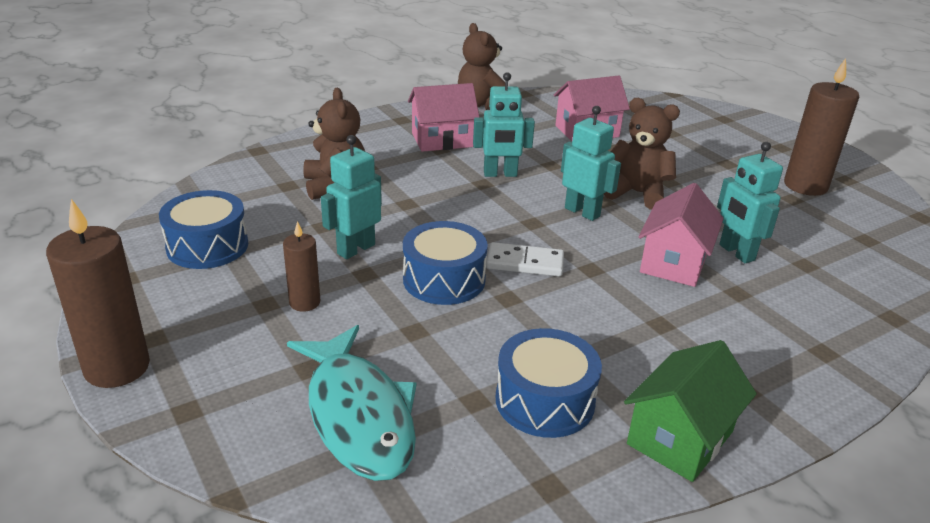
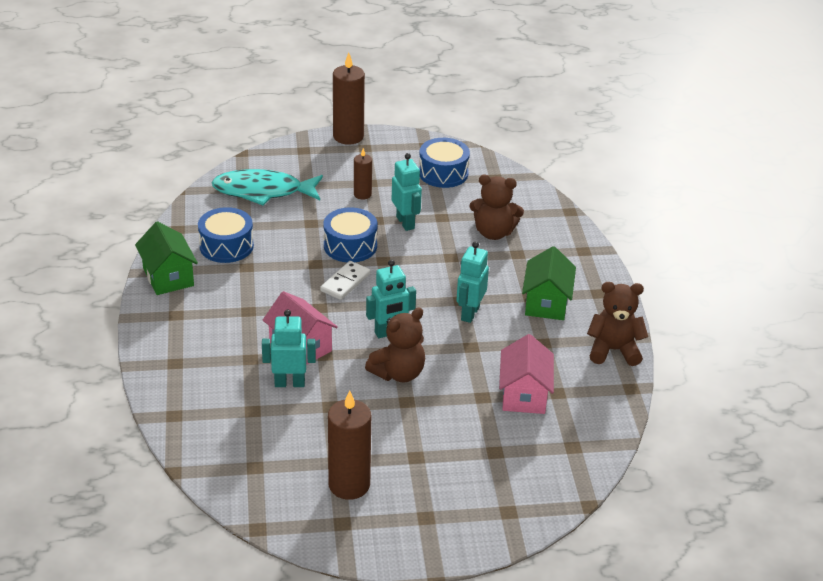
camera: 115 degrees right, 5 degrees up
(442, 140) = (546, 303): pink house -> green house

